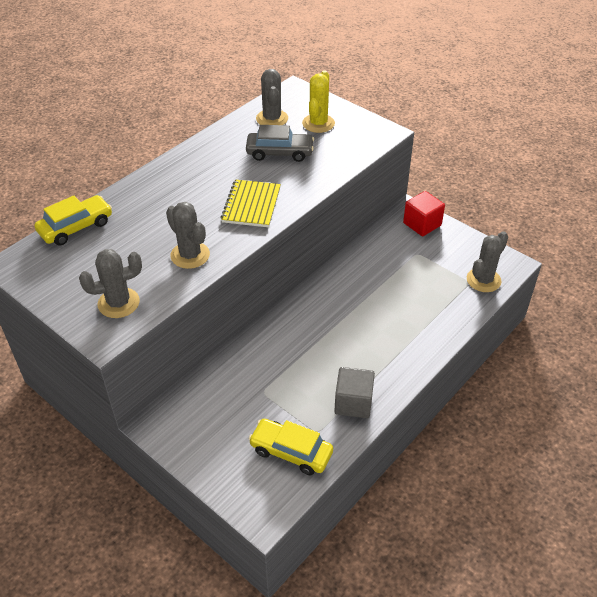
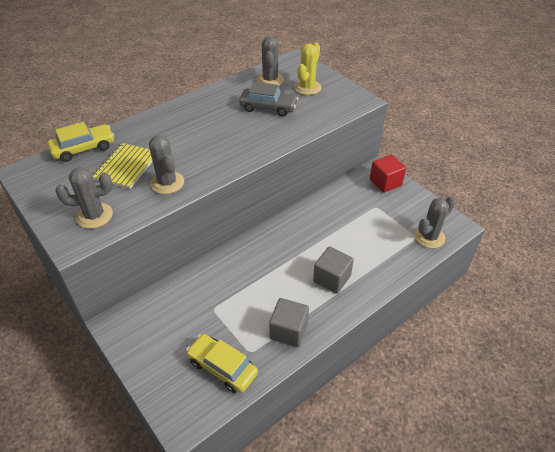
camera: 10 degrees right, 0 degrees up
(251, 205) = (232, 147): yellow notebook -> yellow notebook (126, 167)
(387, 340) = (332, 278): none -> grey cube

